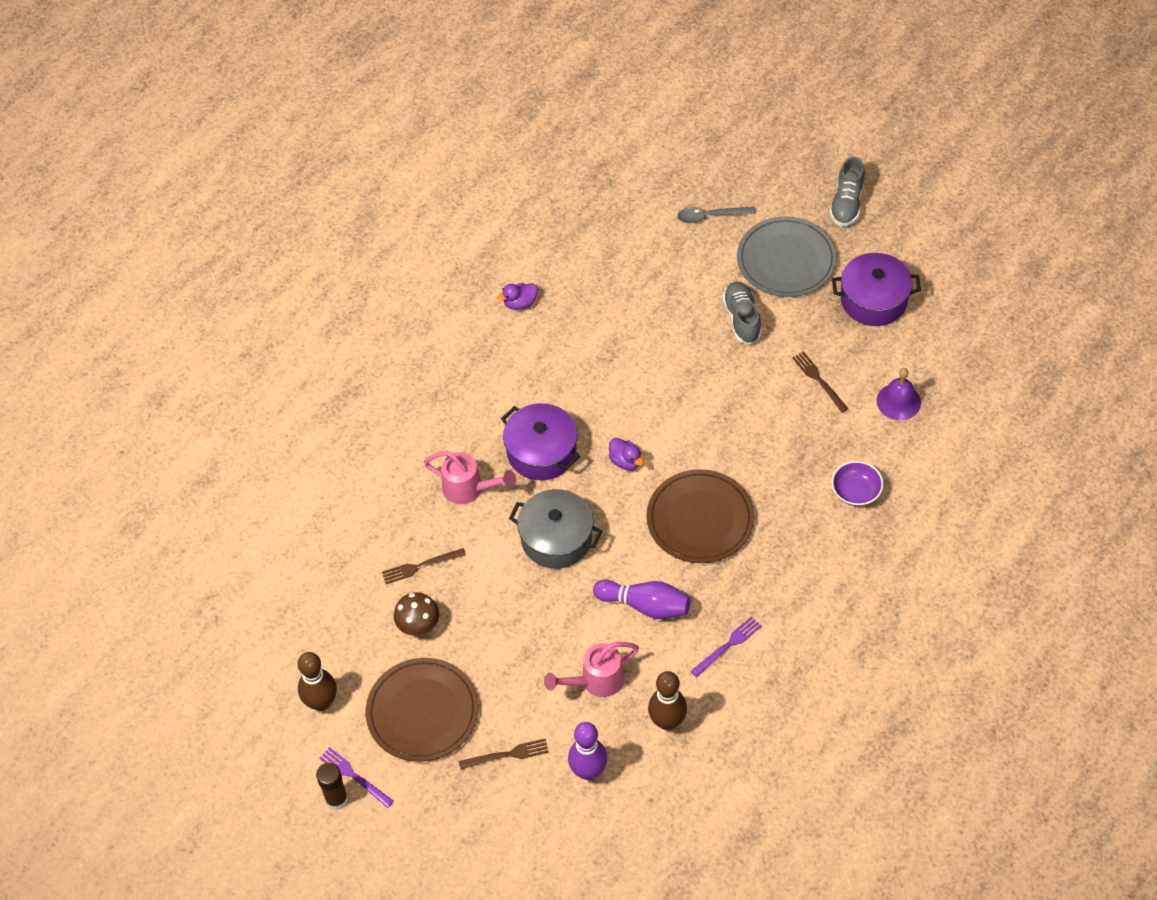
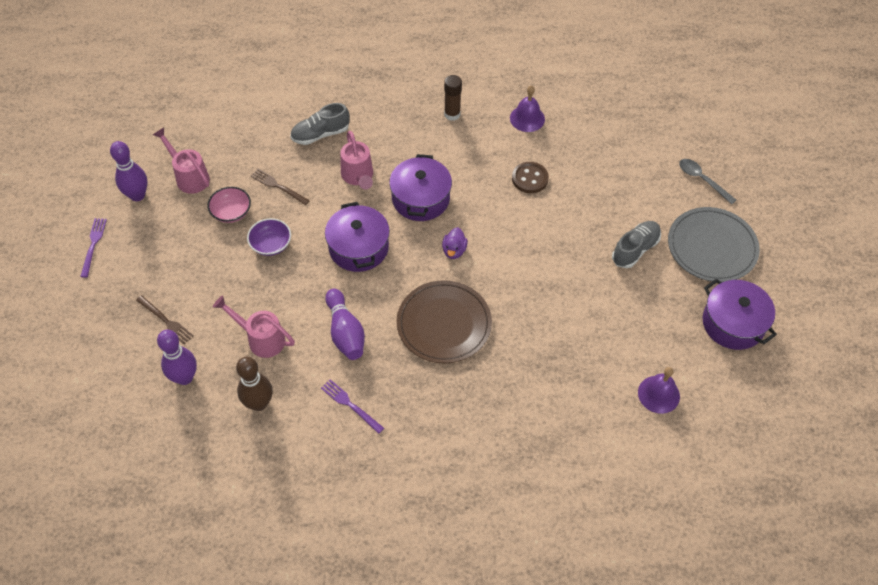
camera: 50 degrees right, 0 degrees up
(321, 702) = (137, 195): brown bowling pin -> purple bowling pin
(336, 799) = (70, 246): brown glue stick -> brown glue stick (452, 114)
(338, 641) = (189, 177): none -> pink watering can
(418, 626) = (231, 212): brown mushroom -> pink bowl
(422, 712) = (167, 253): brown plate -> none
(520, 303) = (527, 118): purple duck -> purple bell
(556, 538) = (358, 248): grey pot -> purple pot
(594, 348) = (530, 178): none -> brown button
(727, 646) = (350, 405): purple fork -> purple fork turned 150 degrees counterclockwise
(819, 380) = (628, 329): brown fork -> none
(847, 203) = (800, 255): grey shoe -> grey shoe (320, 134)
(856, 492) = (552, 412): purple bowl -> purple bowl (271, 244)

